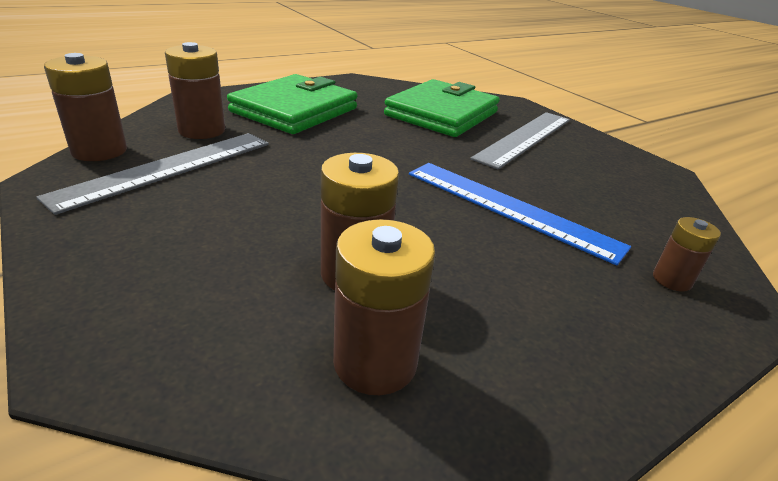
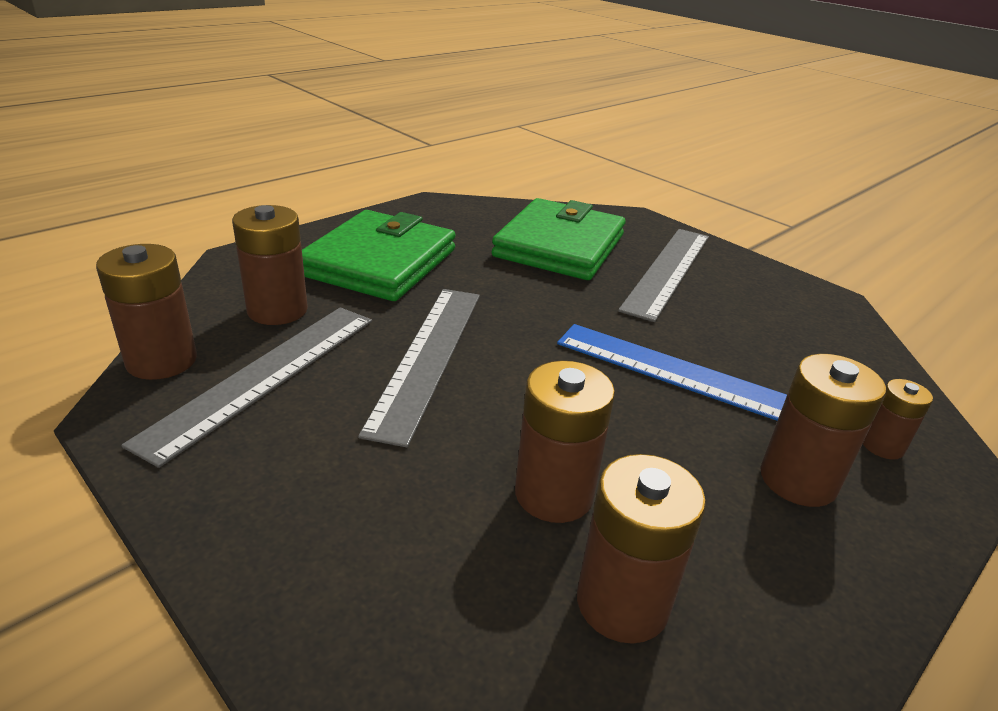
camera: 10 degrees left, 0 degrees up
(299, 171) = (427, 357): none -> grey ruler
(580, 294) = (798, 480): none -> brown battery

